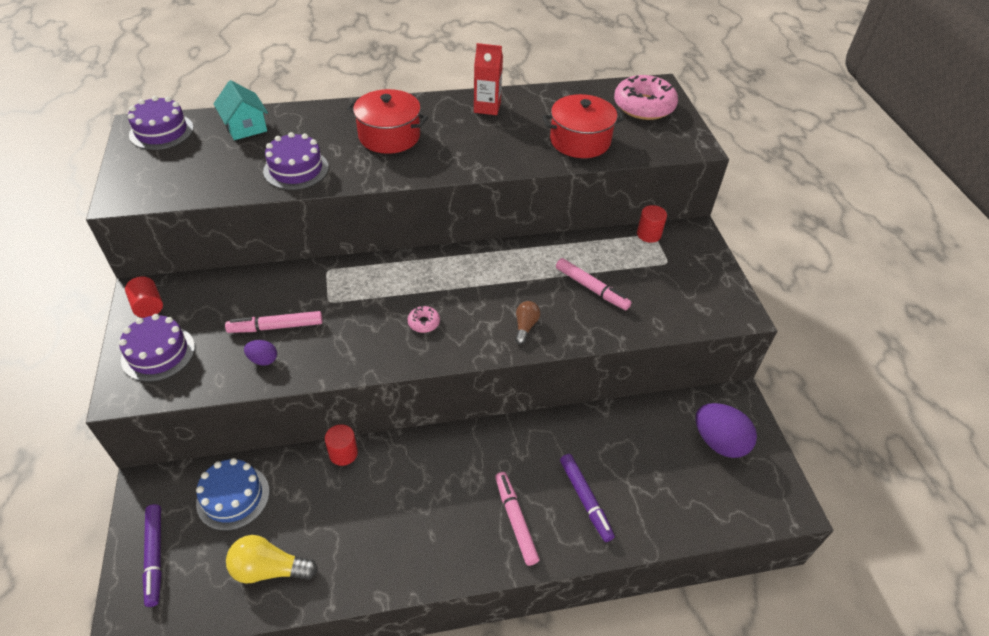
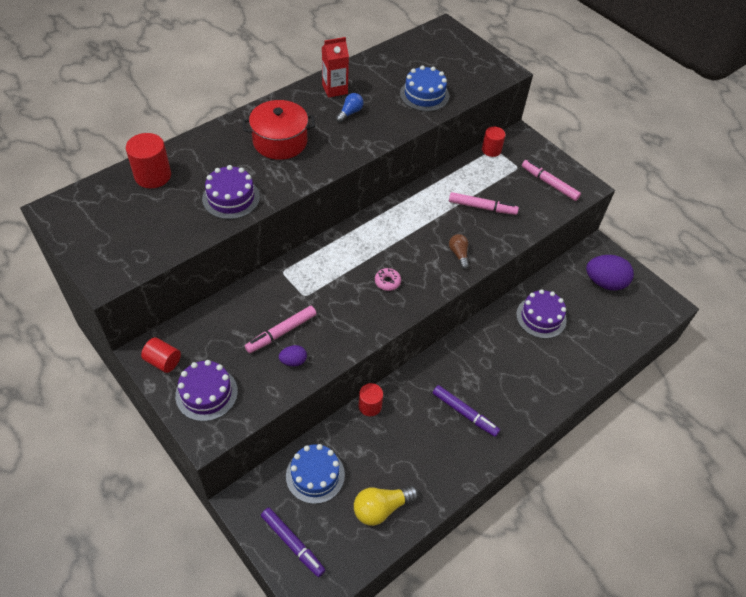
camera: 30 degrees left, 5 degrees up
(161, 131) = (81, 207): purple cake -> purple cake (541, 317)
(245, 127) = (153, 176): turquoise house -> red cylinder
(483, 133) = (350, 113): none -> blue light bulb
(515, 520) = (517, 394): pink marker -> pink marker (549, 183)
(580, 141) = (424, 95): red pot -> blue cake
(585, 499) = (550, 359): purple marker -> purple marker (465, 413)
(644, 106) = (447, 49): pink donut -> none

